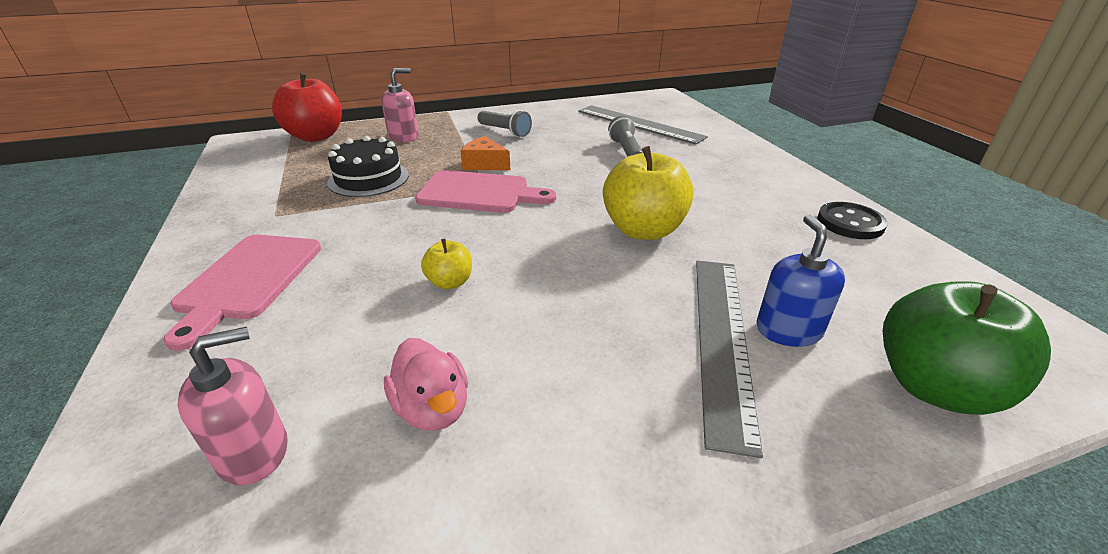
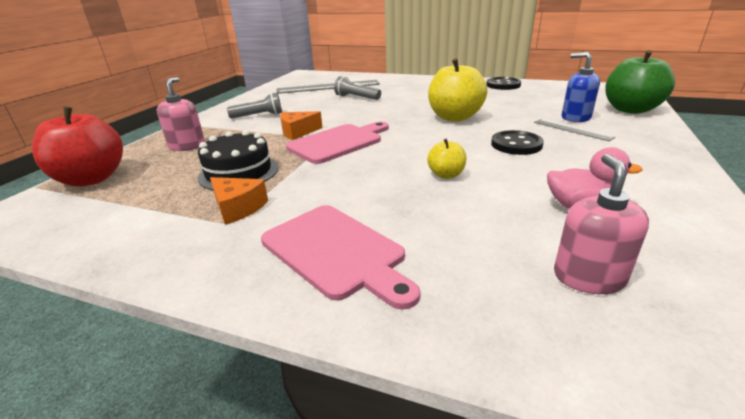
camera: 50 degrees left, 5 degrees down
(302, 207) = (238, 208): none -> orange cheese
(597, 304) = (516, 145): none -> black button
(722, 340) = (572, 129): grey ruler -> grey ruler, size x0.52

